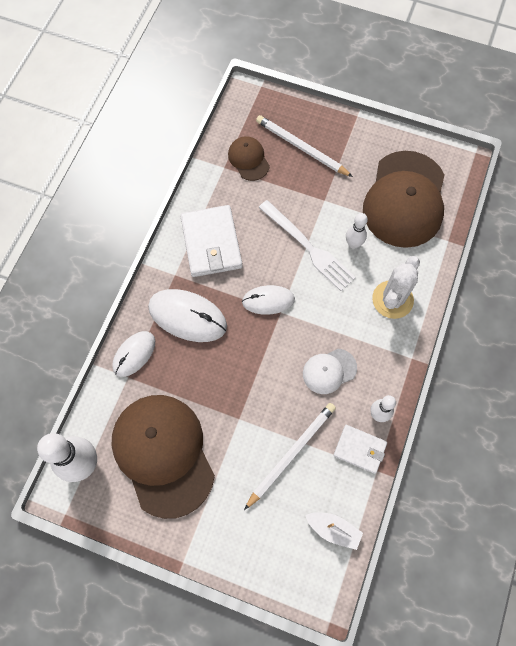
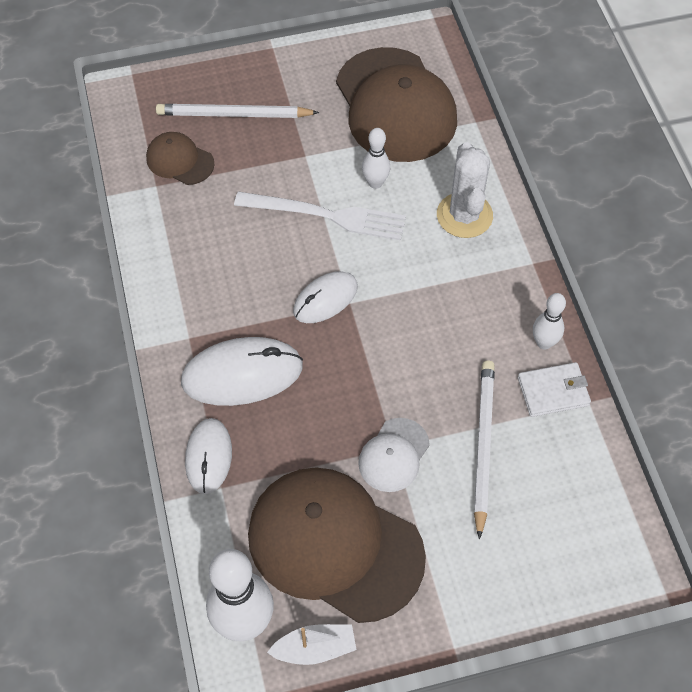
camera: 35 degrees left, 10 degrees down
(211, 243) = (207, 276): white wallet -> none
(329, 371) = (455, 331): white cap -> white cap (394, 455)
(333, 530) = (592, 494): white boat -> white boat (315, 649)

